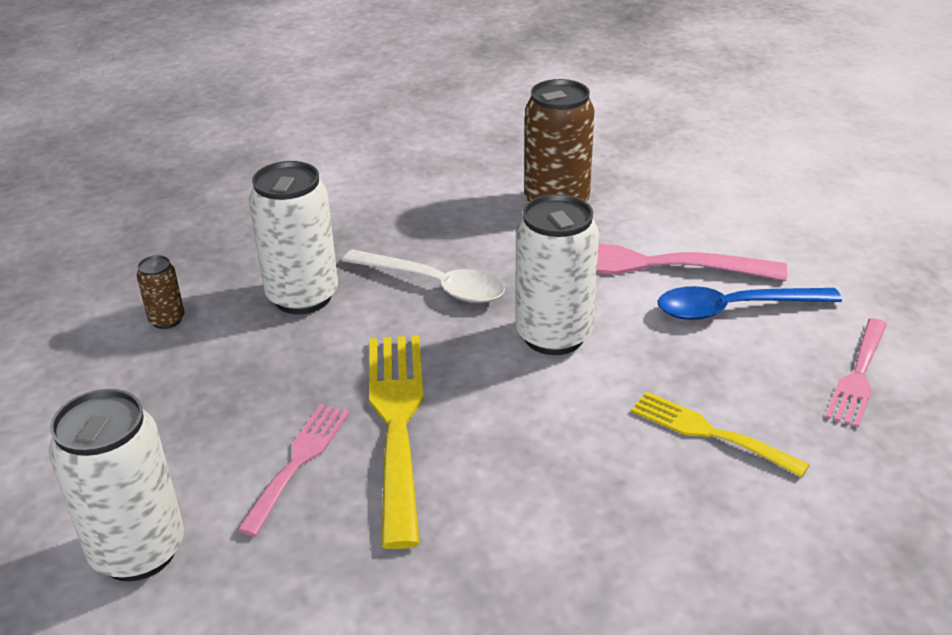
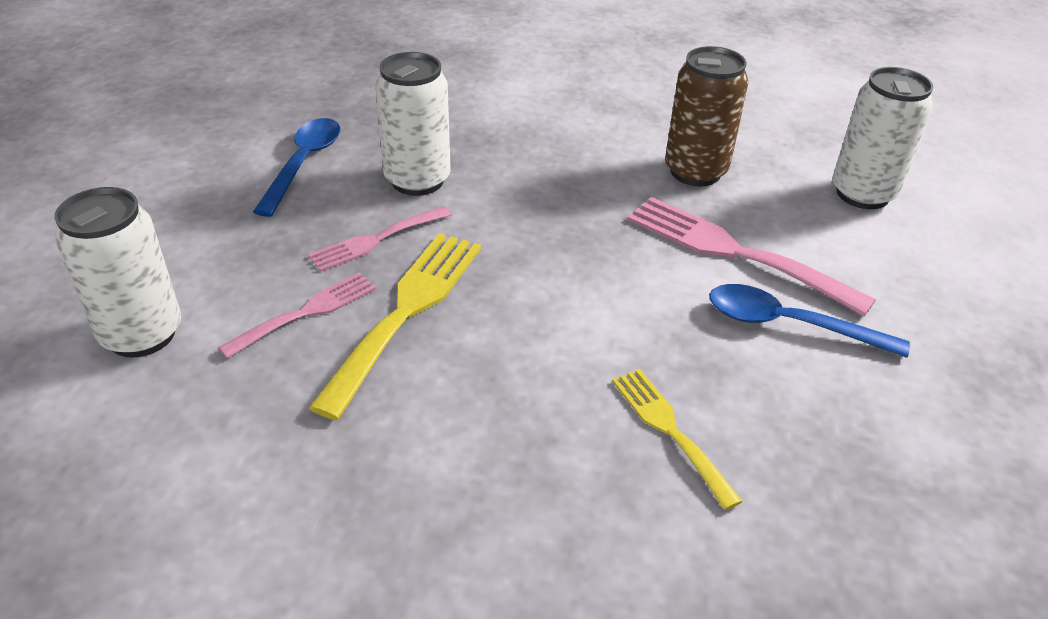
camera: 25 degrees right, 5 degrees up
(167, 320) = (304, 164): brown can -> blue spoon
(434, 285) = (530, 207): white spoon -> none
(554, 336) = (597, 287): white can -> white can (862, 194)
(858, 376) = (867, 437): pink fork -> pink fork (376, 240)

